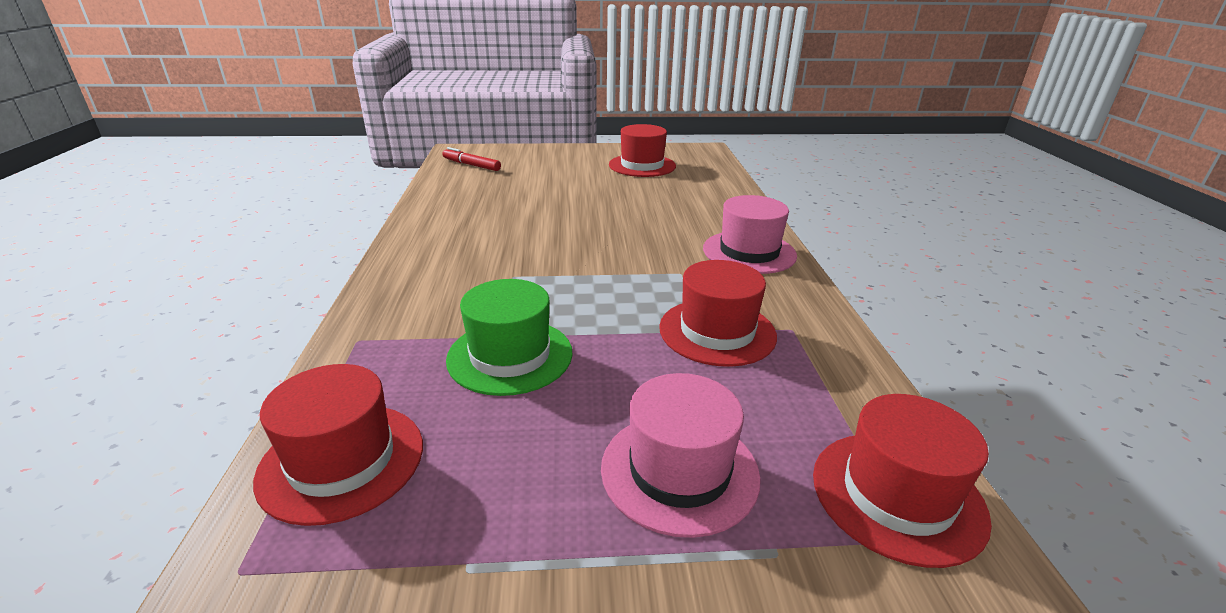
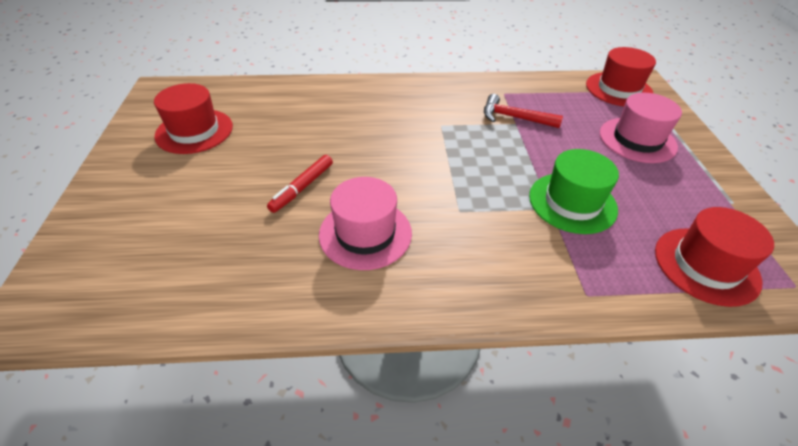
camera: 90 degrees left, 15 degrees up
(471, 165) = (122, 284): red marker -> red marker (302, 187)
(717, 331) = (514, 118): red hat -> red hammer
(749, 252) = (405, 94): pink hat -> pink hat (365, 233)

